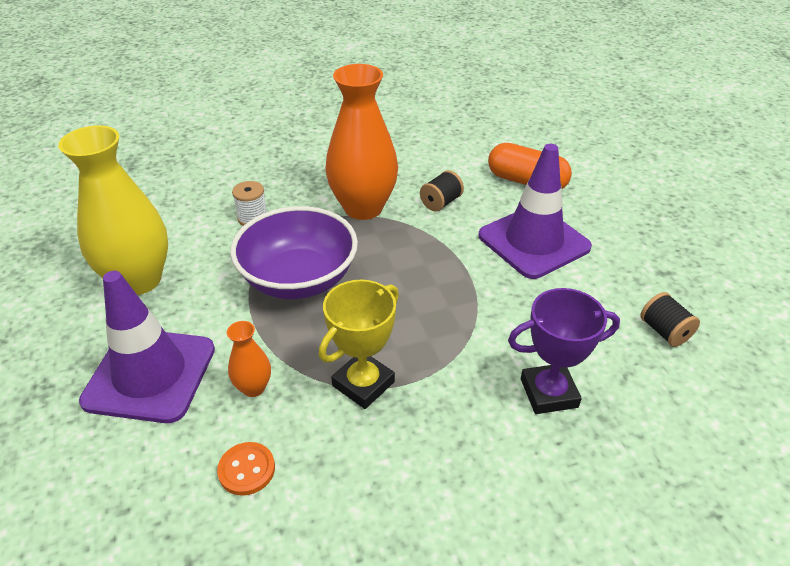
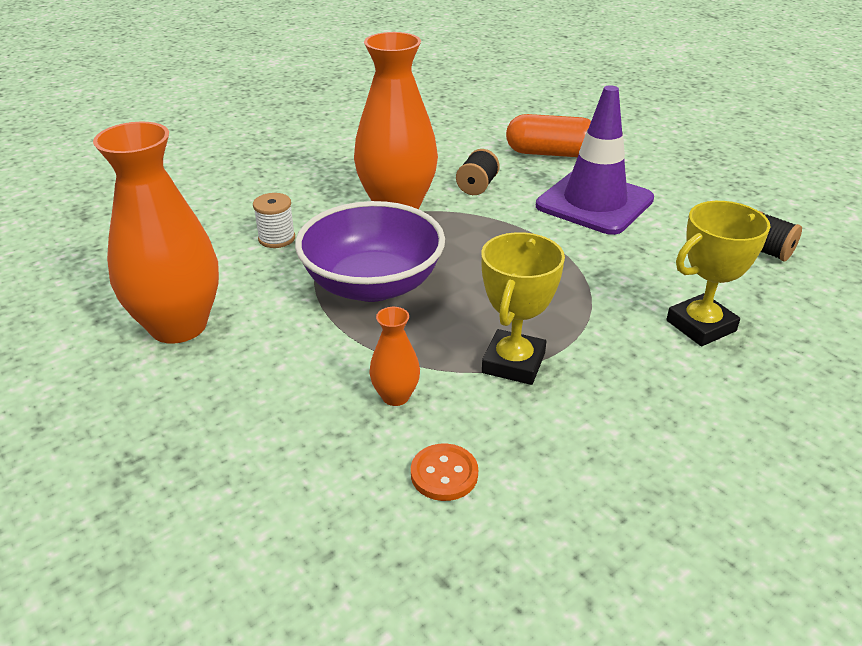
camera: 20 degrees left, 5 degrees down
(139, 280) = (178, 326): yellow vase -> orange vase
(150, 375) = (262, 414): purple traffic cone -> none
(548, 393) = (700, 326): purple trophy -> yellow trophy

